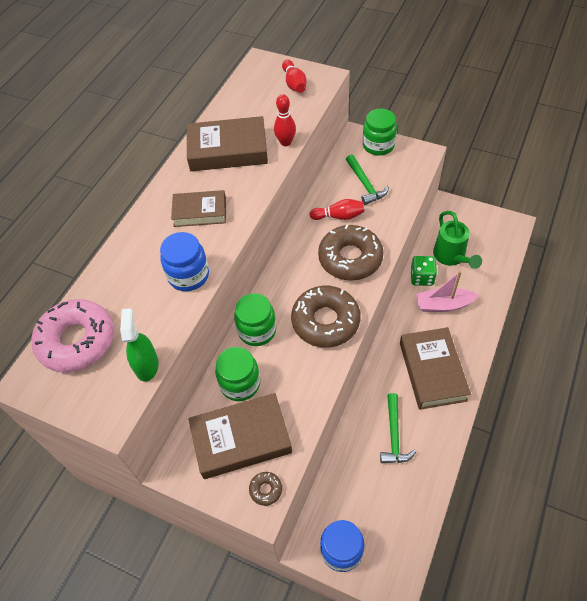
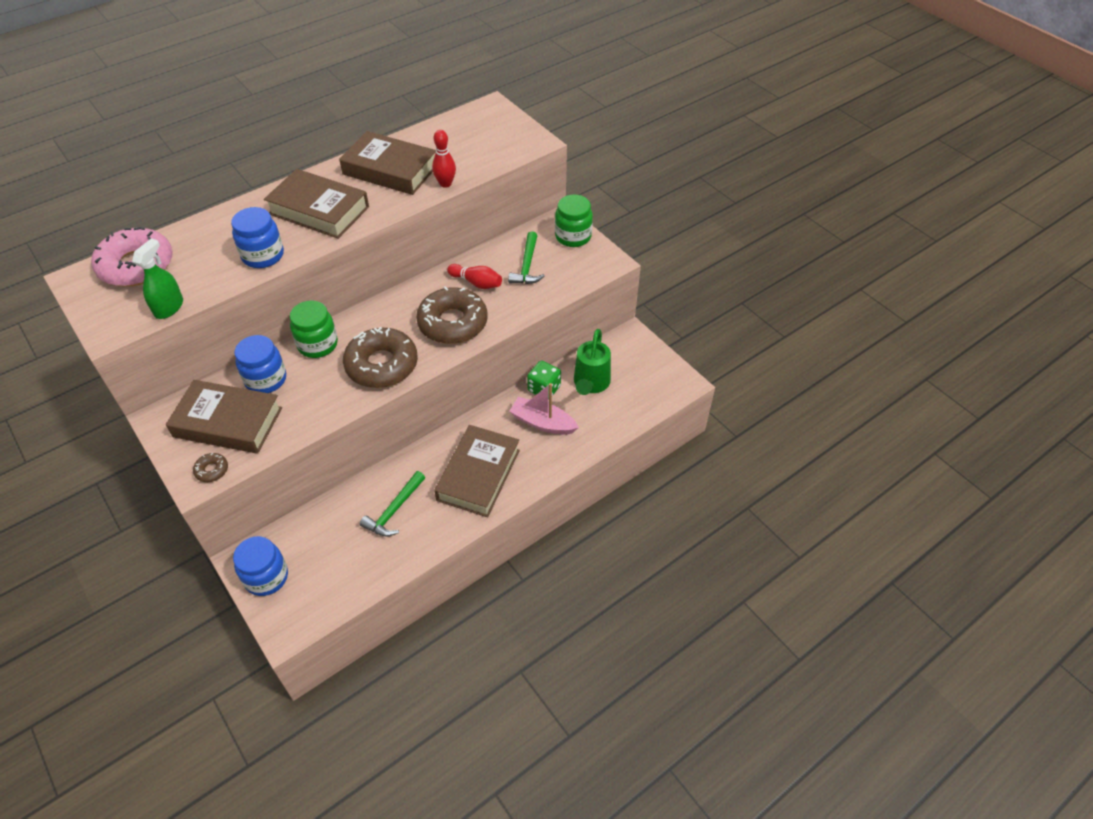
camera: 25 degrees right, 5 degrees down
(200, 212) = (319, 210): brown book -> brown book, size x1.59
(240, 384) = (266, 379): green jar -> blue jar
(294, 84) = (503, 137): red bowling pin -> none

